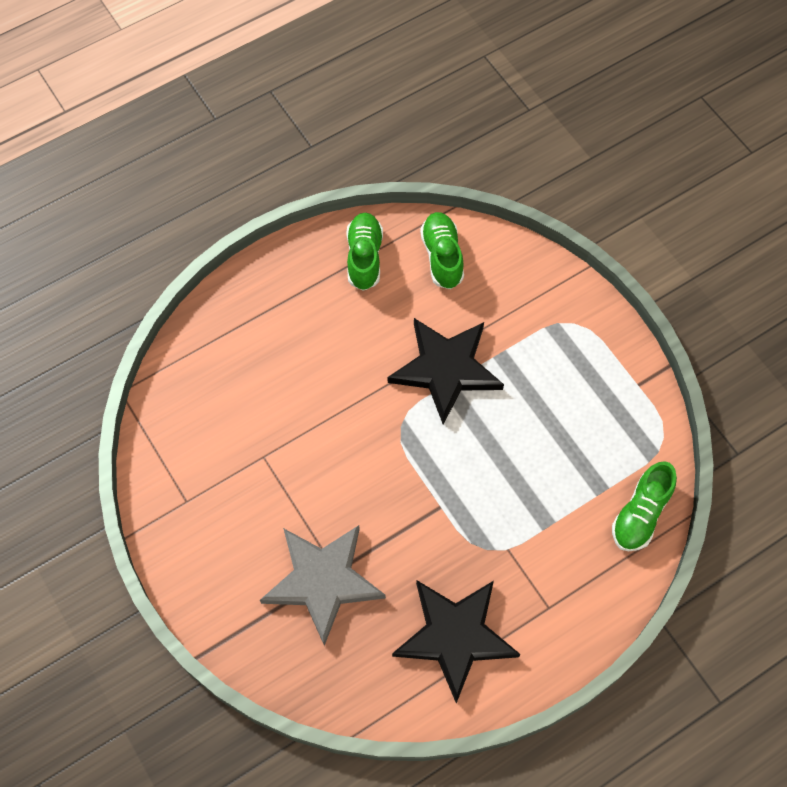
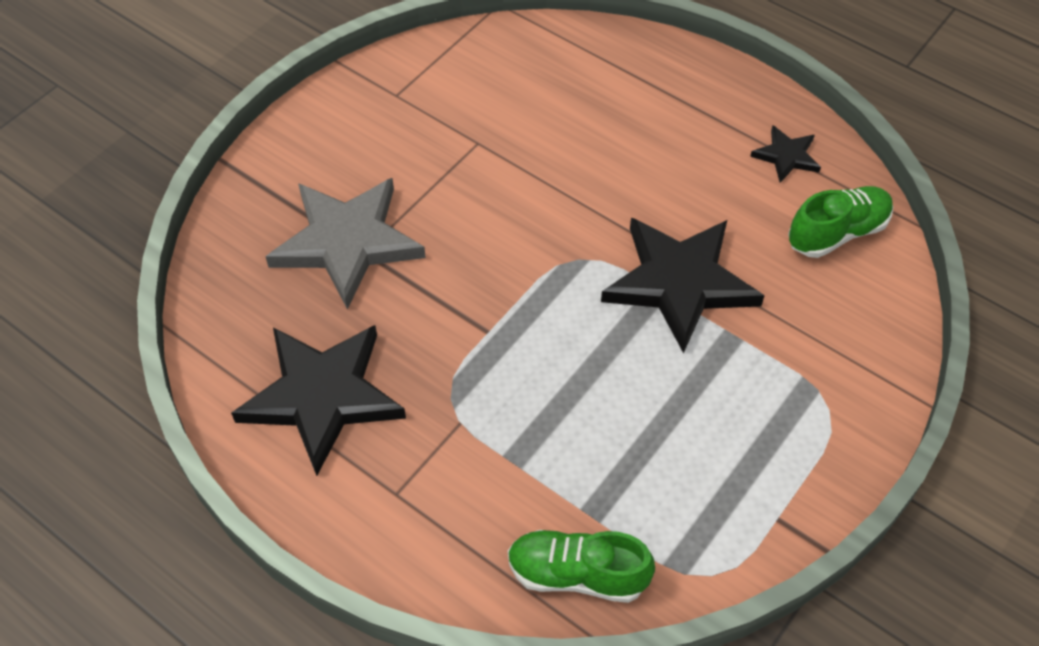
camera: 70 degrees right, 10 degrees down
(364, 257) = (786, 156): green shoe -> black star

